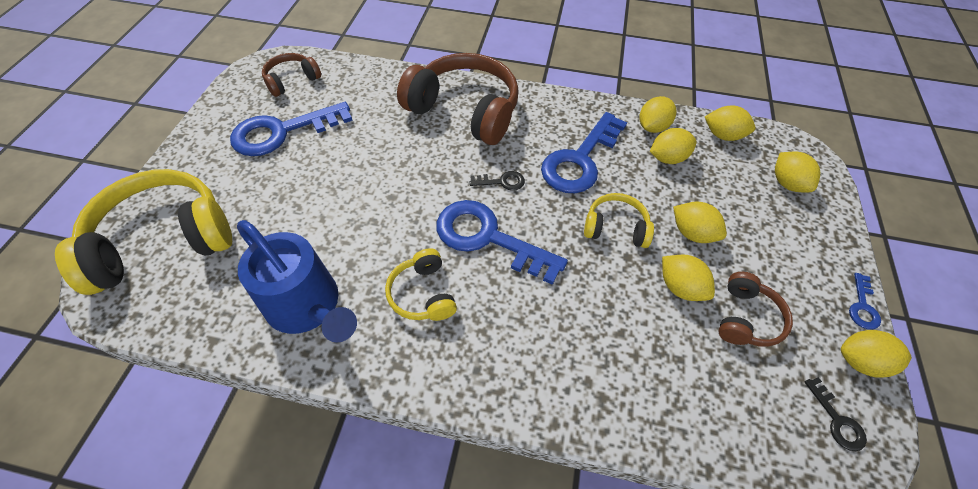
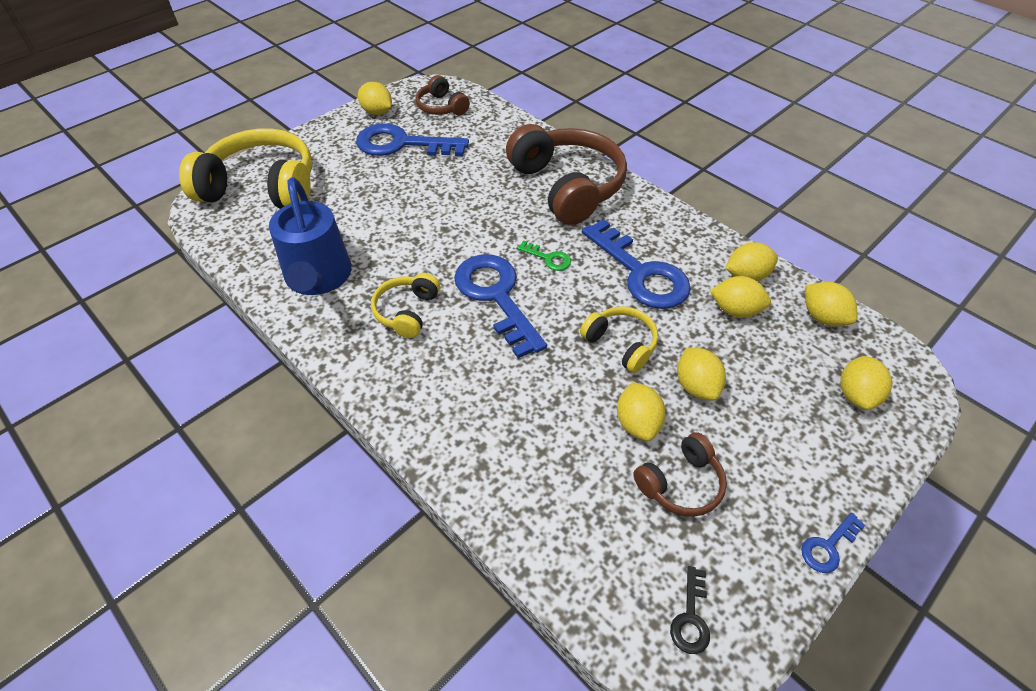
camera: 35 degrees right, 5 degrees down
(292, 80) = (441, 107): brown headphones -> brown headphones turned 120 degrees counterclockwise
(502, 182) = (548, 258): black key -> green key
(580, 160) = (640, 272): blue key -> blue key turned 105 degrees counterclockwise
(860, 361) = (771, 589): yellow lemon -> yellow lemon (377, 112)

